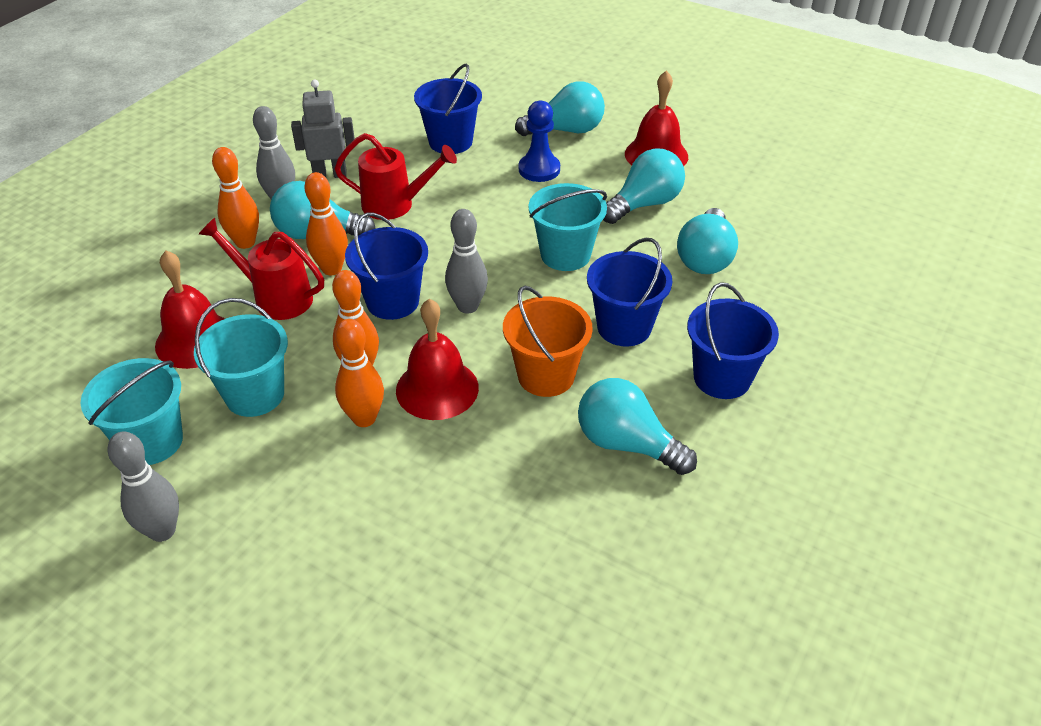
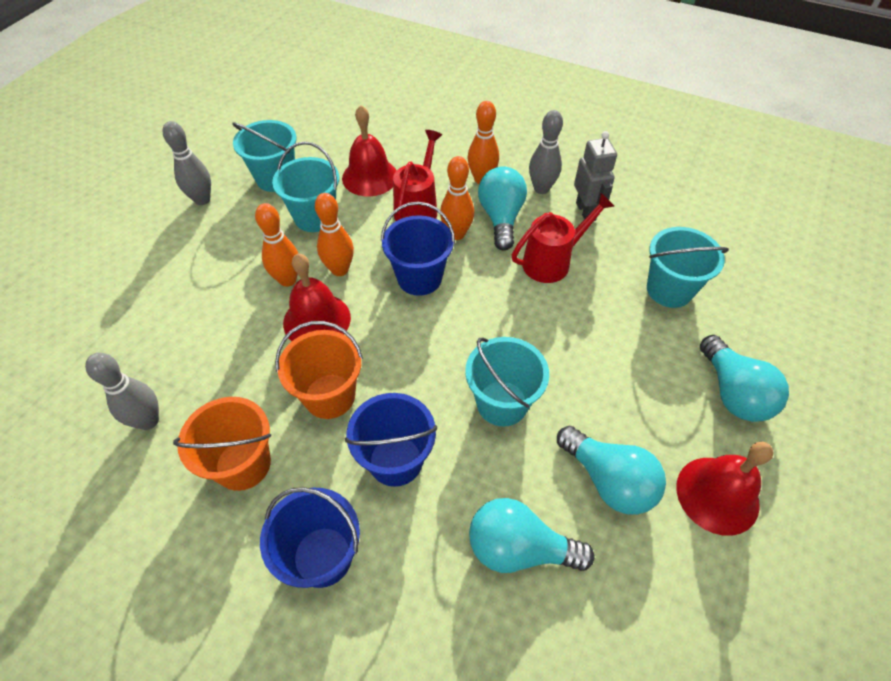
camera: 85 degrees right, 10 degrees up
(395, 205) = (552, 262): red watering can -> red watering can turned 120 degrees counterclockwise
(450, 142) = (669, 290): blue bucket -> turquoise bucket
(467, 306) = (417, 330): grey bowling pin -> grey bowling pin (148, 421)
(539, 169) = (645, 371): blue pawn -> none
(627, 444) = (243, 464): turquoise light bulb -> orange bucket

